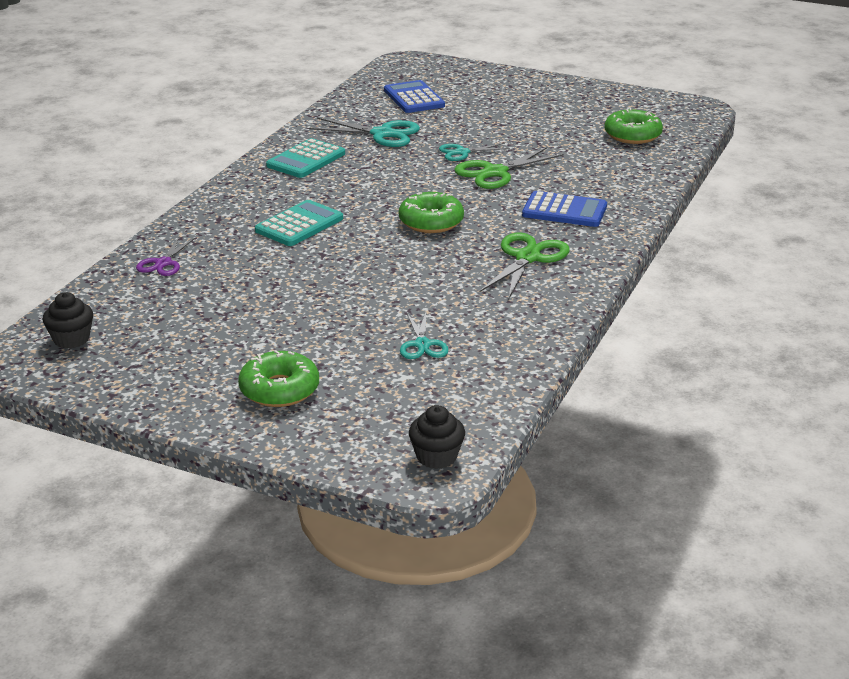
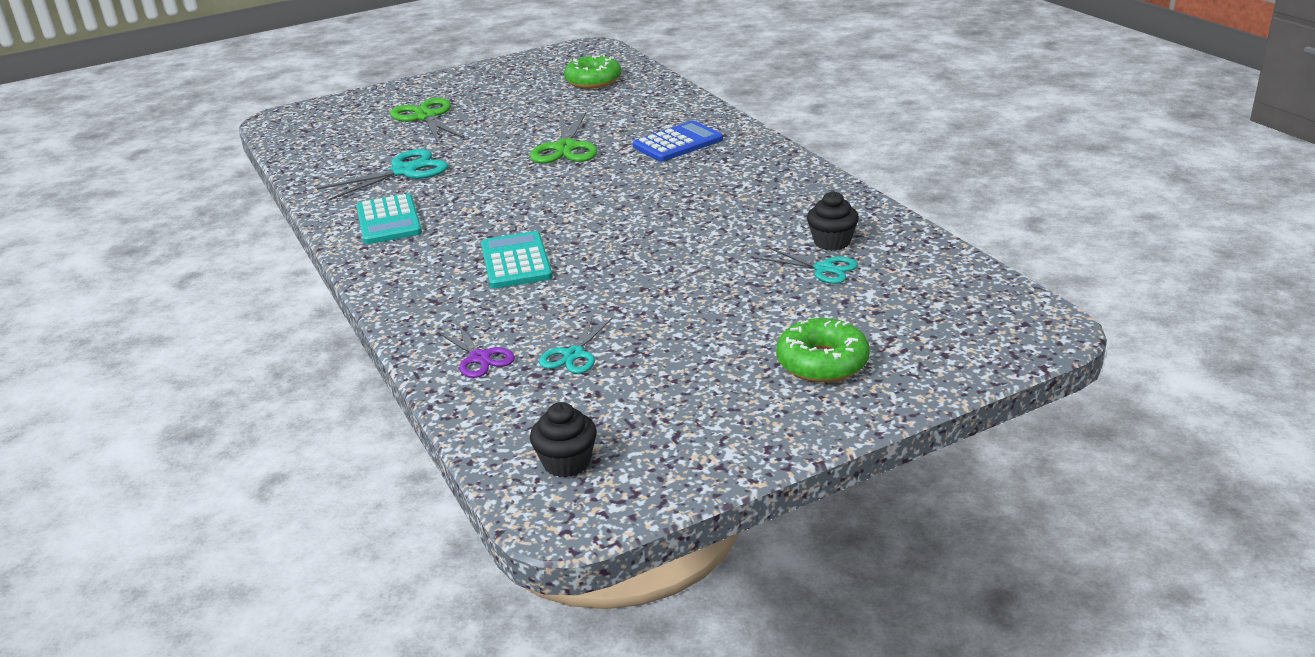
camera: 50 degrees left, 0 degrees up
(414, 98) = (360, 137): blue calculator -> none
(431, 222) = (610, 200): green donut -> none
(436, 457) = (1019, 318): black cupcake -> black cupcake (832, 242)
(462, 152) = (504, 150): turquoise scissors -> turquoise scissors (573, 355)
(527, 258) = (735, 181): green scissors -> green scissors (426, 117)

